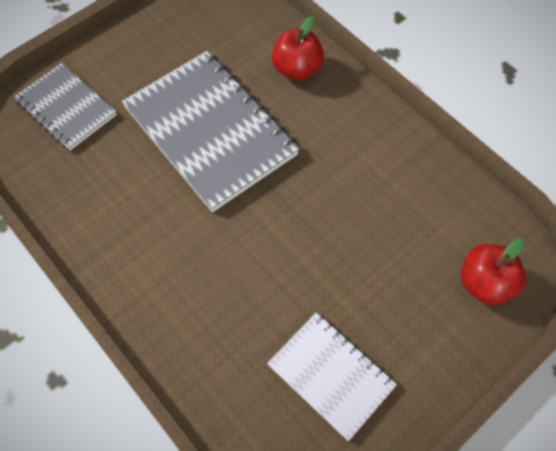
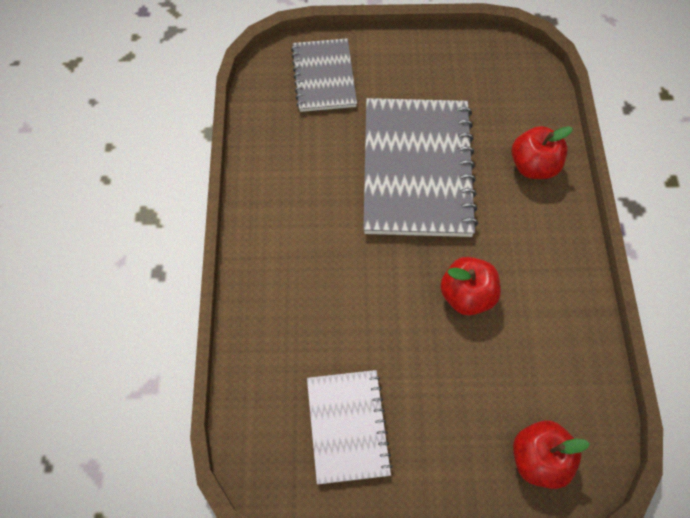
camera: 40 degrees right, 0 degrees up
(332, 202) = (467, 295): none -> red apple

